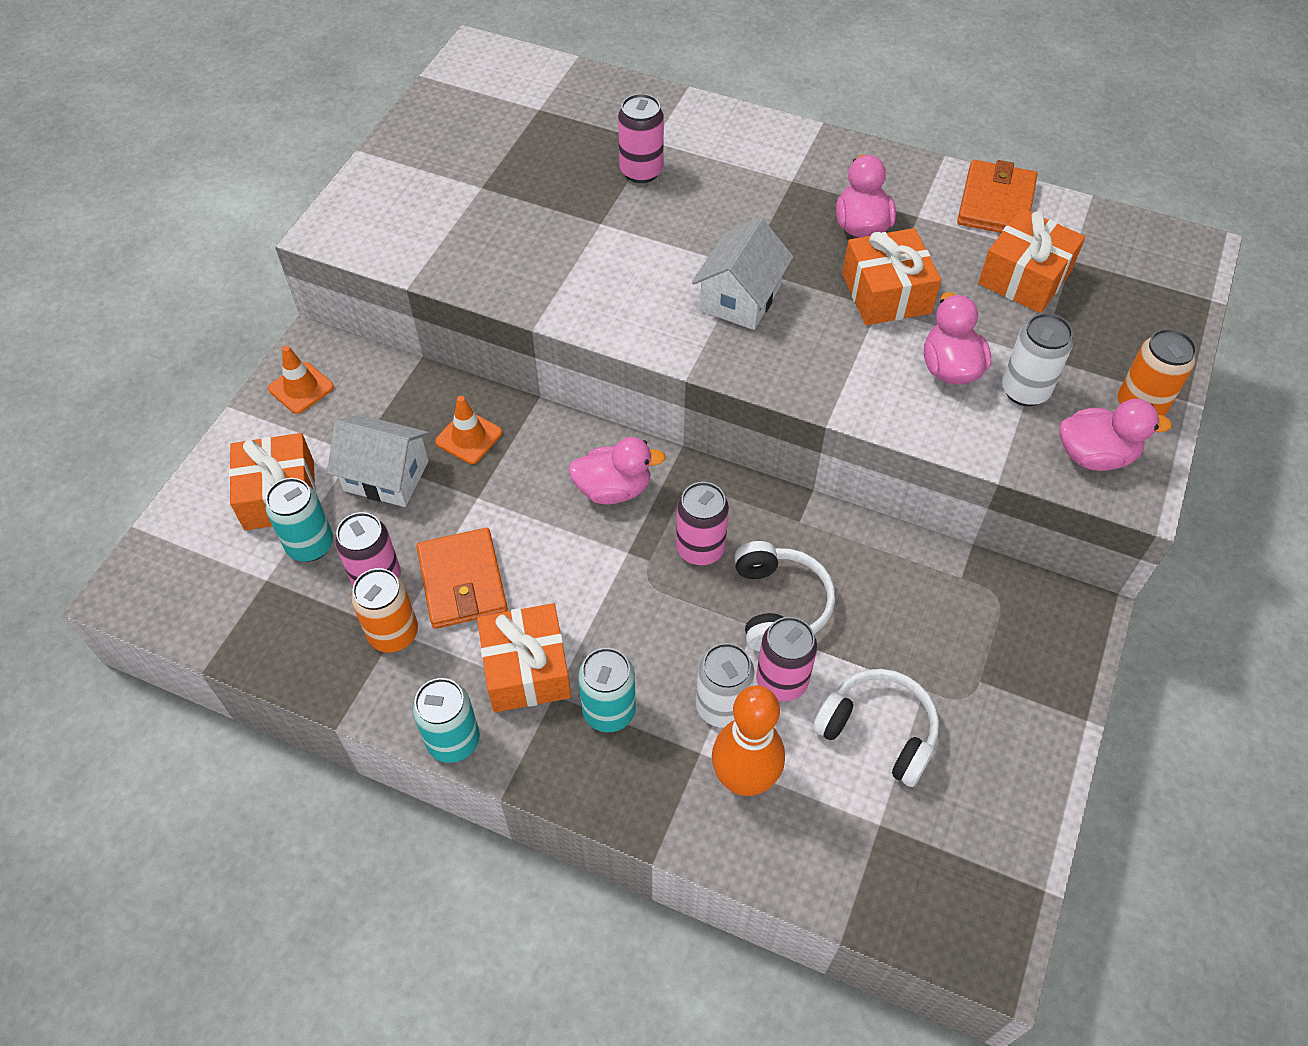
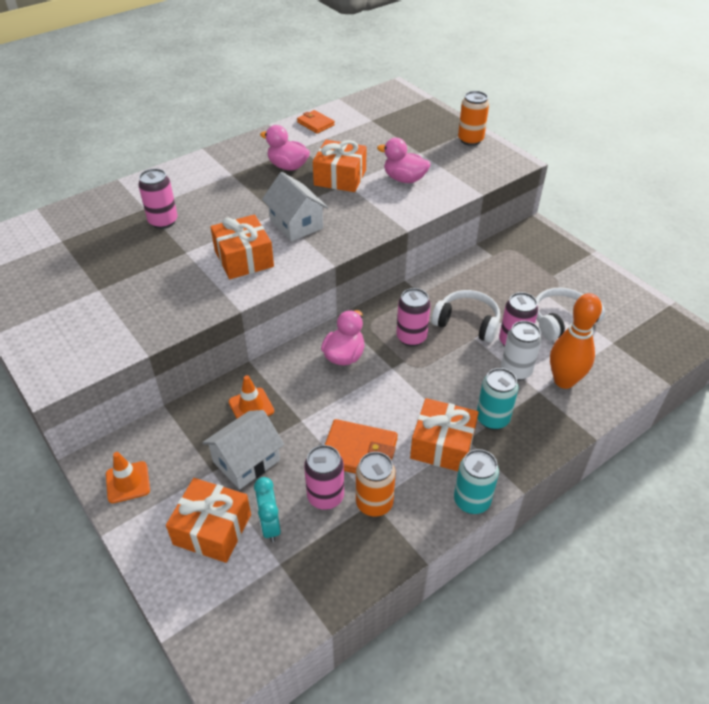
camera: 60 degrees left, 10 degrees down
(310, 545) = (270, 525): turquoise can -> turquoise clock
(995, 203) = (315, 124): orange wallet -> orange wallet, size x0.64
(1024, 277) = (369, 136): orange gift -> orange gift (244, 259)
(1024, 391) = (436, 165): white can -> none
(1095, 455) = (488, 163): pink duck -> none

